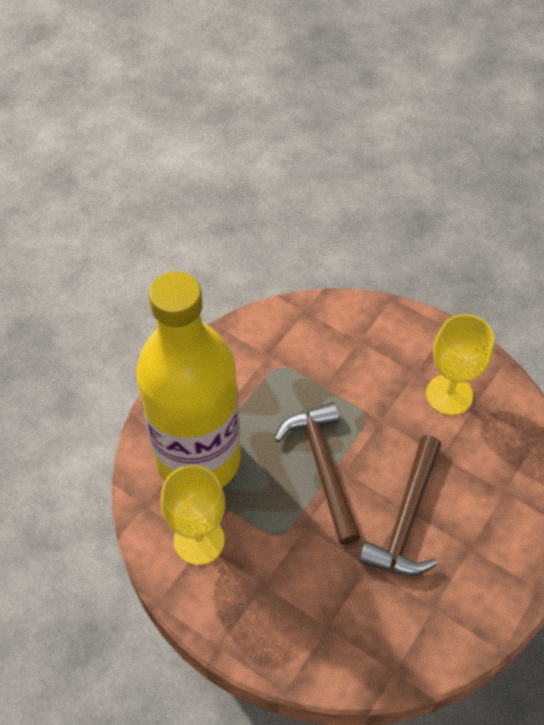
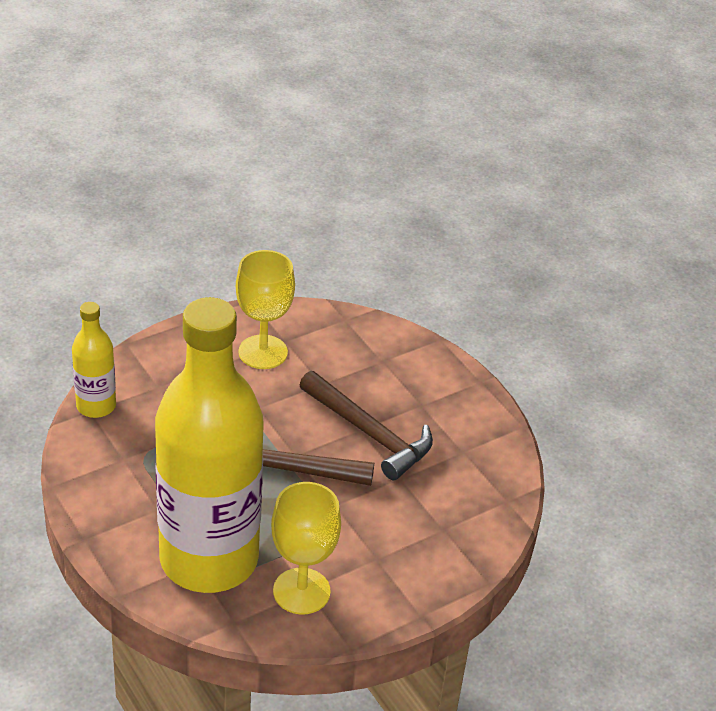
camera: 70 degrees left, 15 degrees down
(312, 312) = (96, 406): none -> yellow bottle

